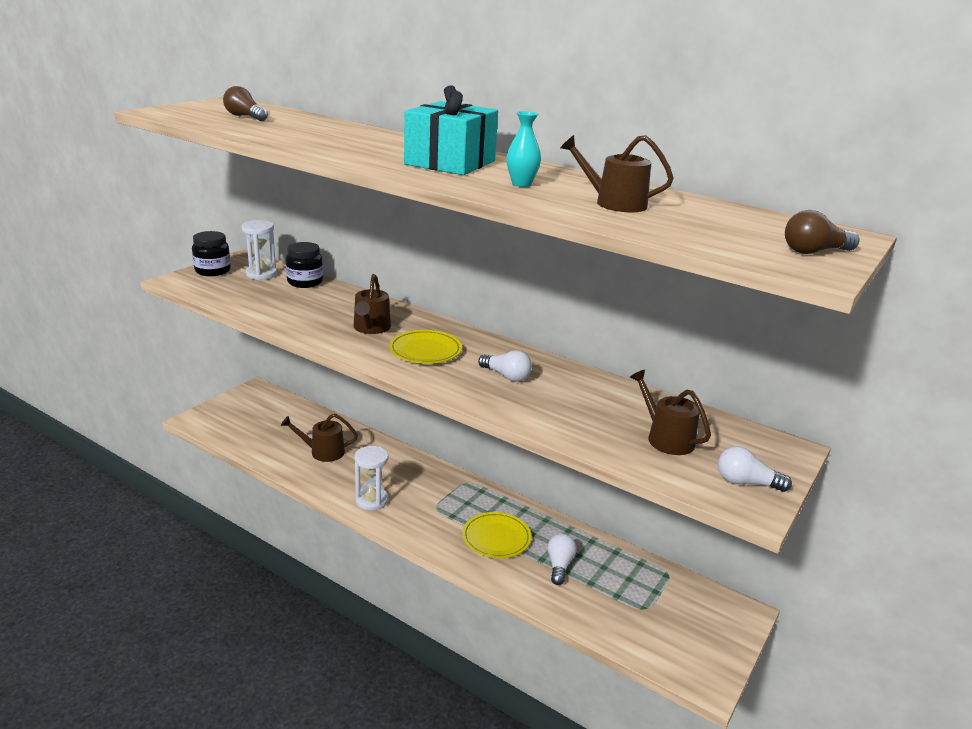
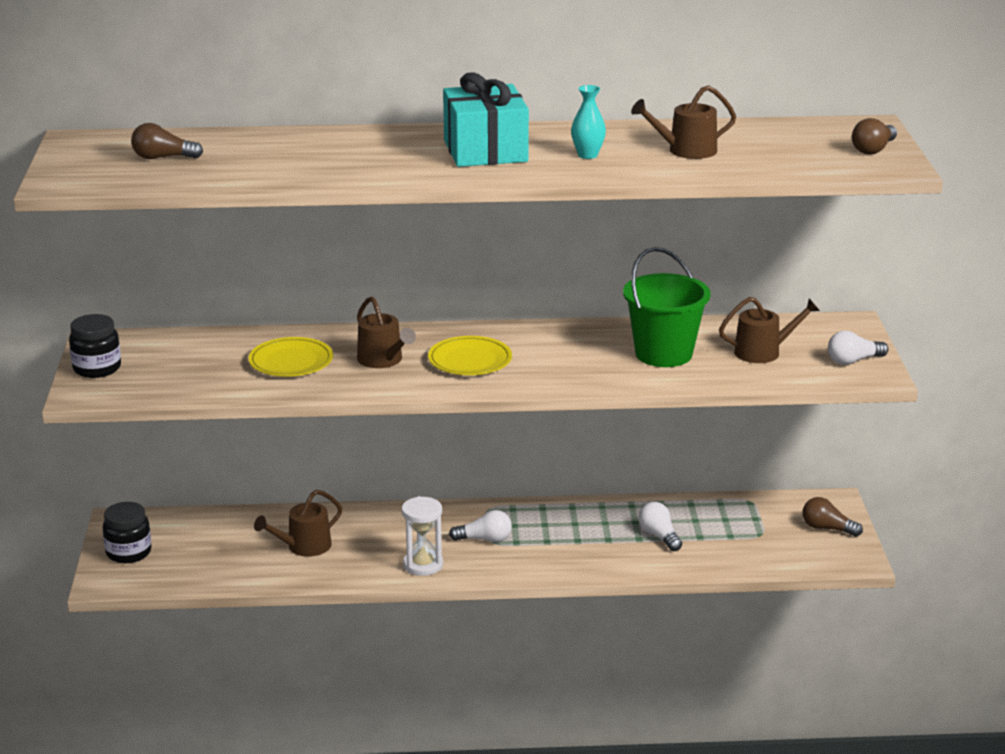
camera: 35 degrees left, 0 degrees up
(261, 274) = (159, 351): white hourglass -> none
(305, 282) = (224, 341): black jar -> black jar (128, 552)
(496, 538) = (579, 541): yellow plate -> yellow plate (291, 362)
(506, 376) = (574, 354): white light bulb -> white light bulb (485, 539)
(577, 404) = (663, 354): none -> green bucket
(666, 438) = (763, 352): brown watering can -> brown watering can turned 150 degrees clockwise
(710, 634) = (827, 528): none -> brown light bulb

